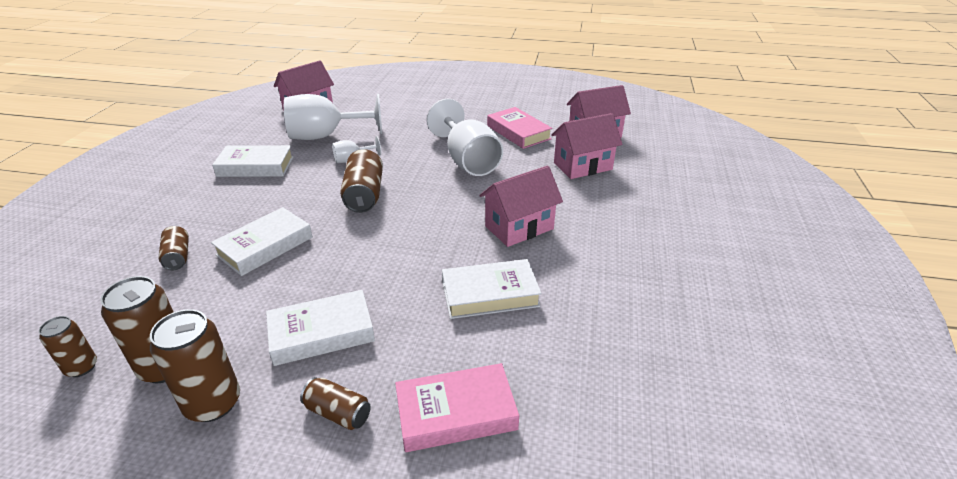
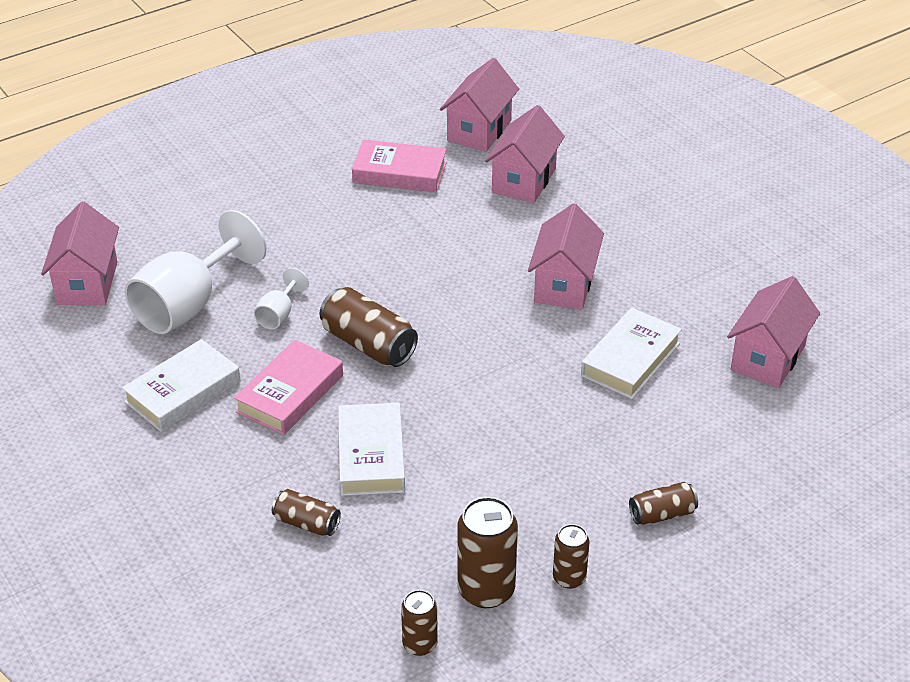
camera: 45 degrees left, 5 degrees up
(213, 403) = (569, 578): brown can -> brown can, size x0.59
(322, 333) = (557, 479): white book -> none
(456, 413) = (733, 455): pink book -> pink book (290, 394)
(468, 161) = (405, 241): white goblet -> none
(594, 362) = (768, 358): none -> pink house

